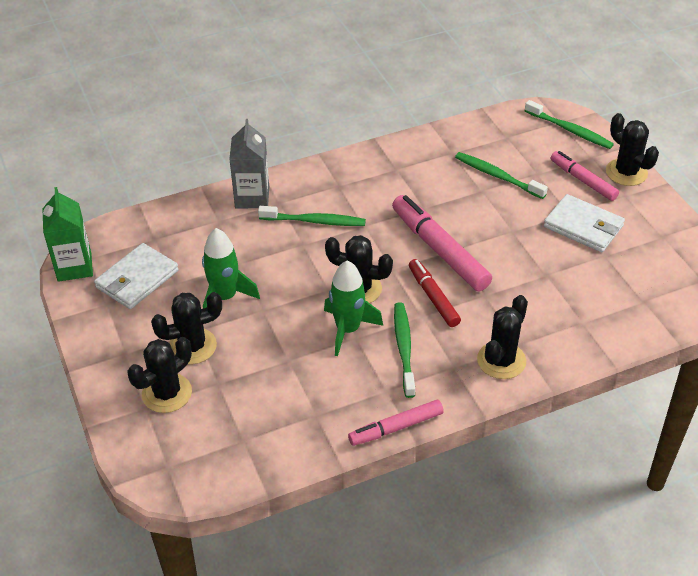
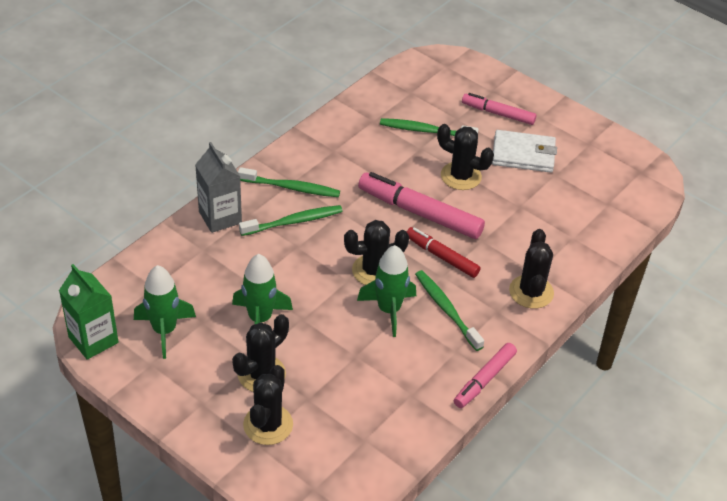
camera: 30 degrees left, 0 degrees up
(137, 279) = (164, 330): white wallet -> green rocket
(570, 130) = (459, 71): green toothbrush -> green toothbrush (291, 188)
(626, 172) = (528, 96): black cactus -> black cactus (461, 176)

